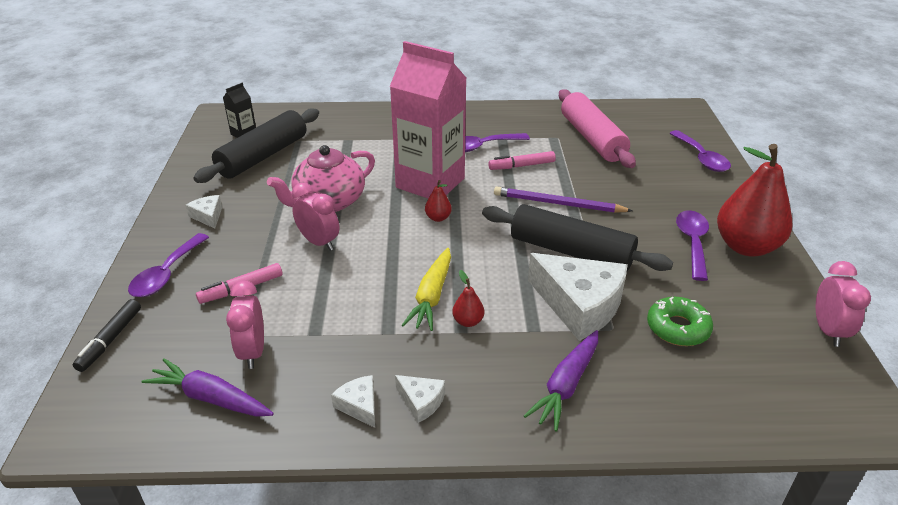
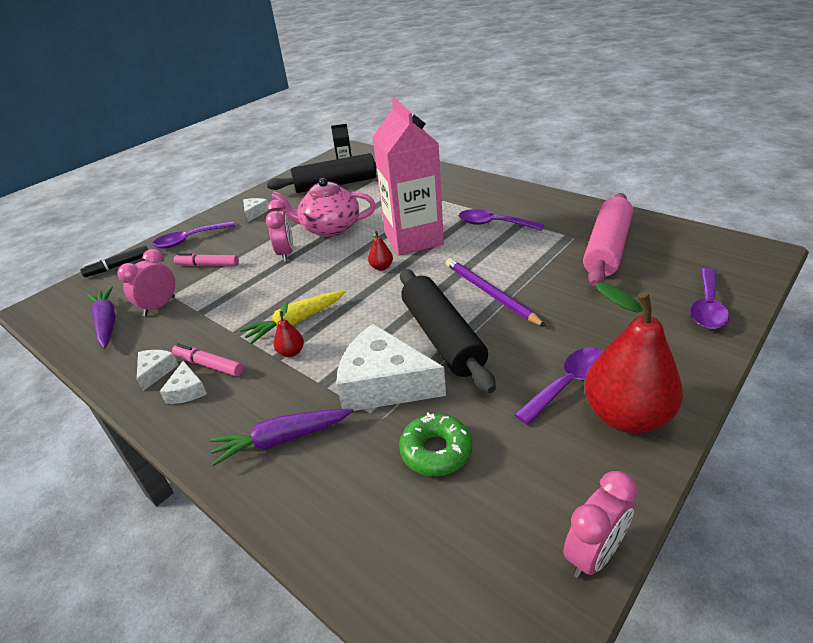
camera: 45 degrees right, 0 degrees up
(522, 166) = (505, 251): pink marker -> pink marker (209, 365)
(579, 305) = (384, 384): white cheese -> white cheese turned 120 degrees clockwise

